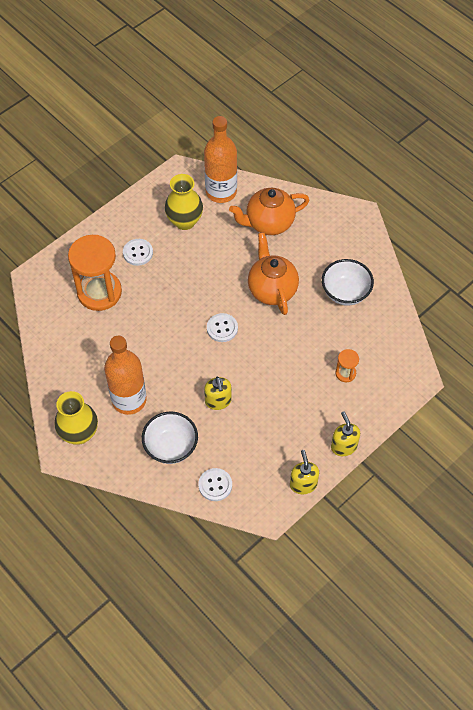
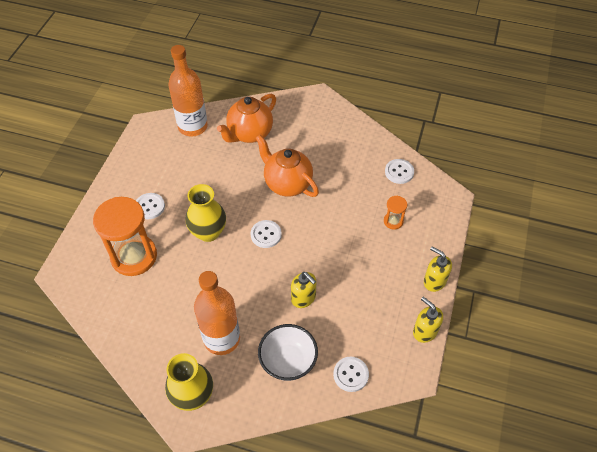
camera: 30 degrees left, 5 degrees down
(184, 221) = (176, 163): yellow vase -> yellow vase (208, 232)
(345, 293) = (348, 159): white bowl -> none
(385, 329) = (399, 172): none -> white button

